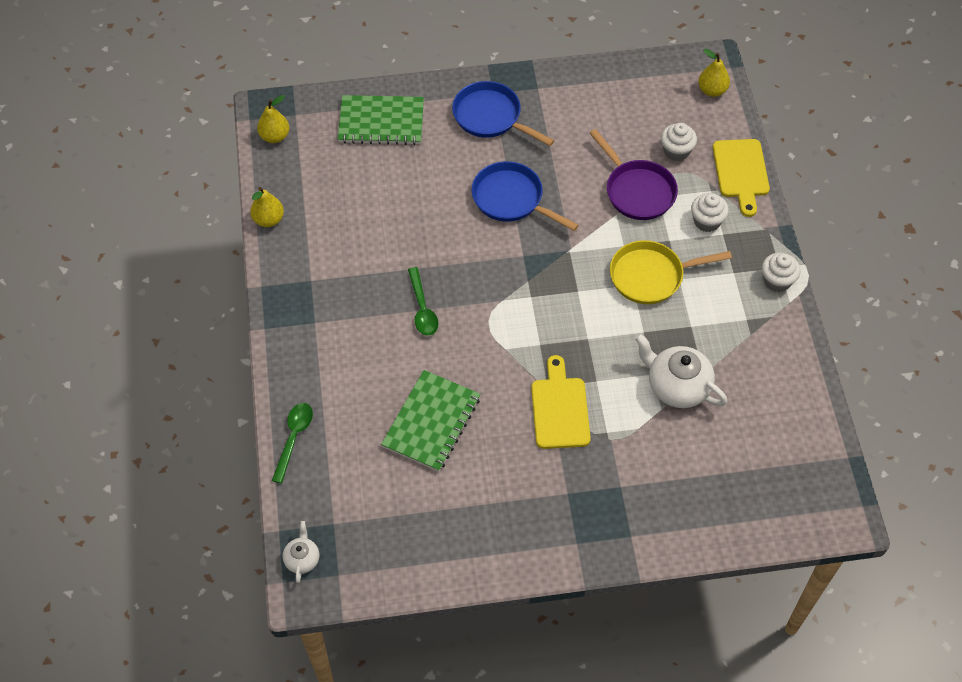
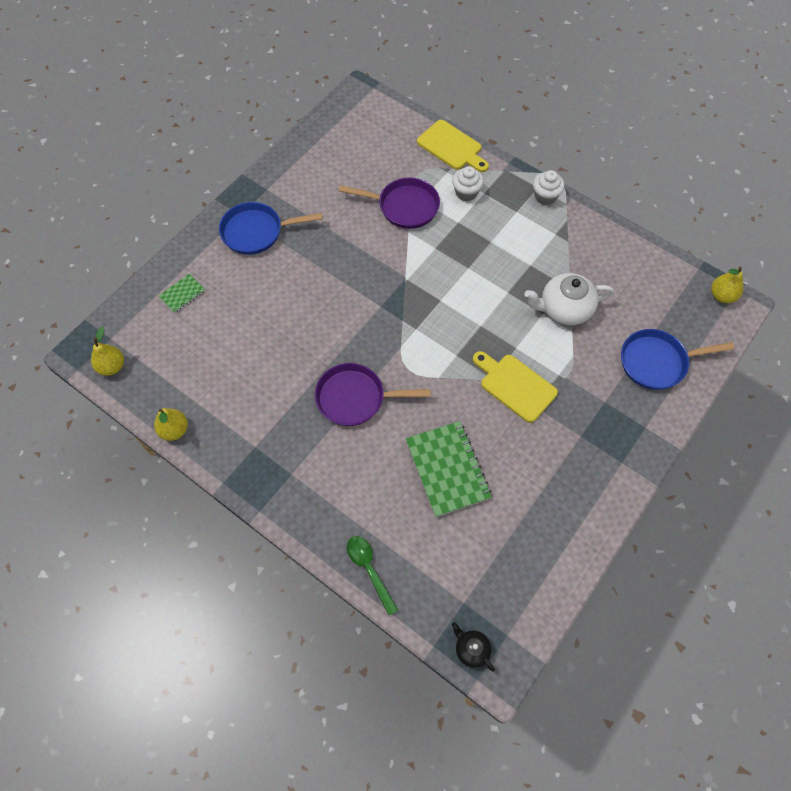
camera: 45 degrees left, 5 degrees up
(302, 559) = (471, 649): white teapot -> black teapot
(381, 122) = (182, 294): green notebook -> green notebook, size x0.50
(422, 308) = (355, 398): green spoon -> purple pan
(511, 199) = (331, 275): blue pan -> blue pan (657, 362)
(651, 276) = (472, 253): yellow pan -> none
(676, 151) = (399, 163): white cupcake -> none
(712, 90) = (378, 110): yellow pear -> yellow pear (721, 296)

